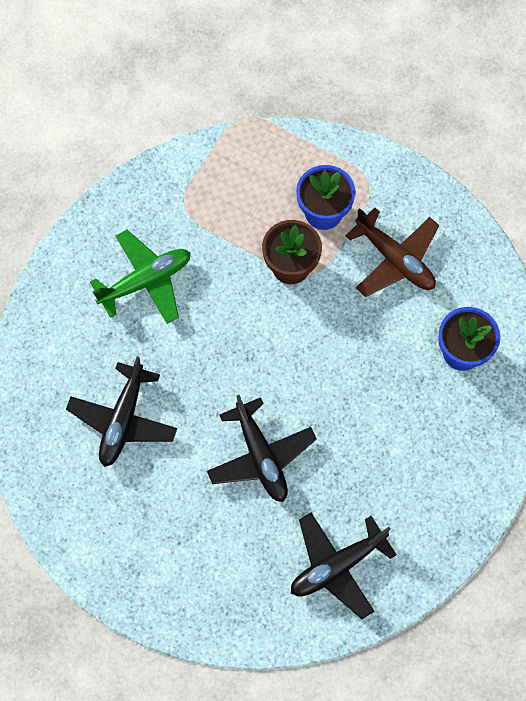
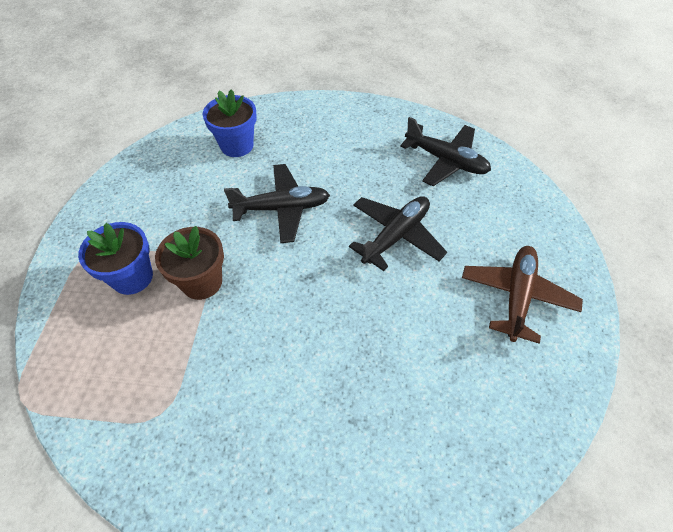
camera: 115 degrees left, 15 degrees down
(123, 420) = (434, 360): black plane -> black plane (282, 208)
(146, 281) = (271, 412): green plane -> none
(395, 259) = (167, 209): brown plane -> brown plane (516, 296)

